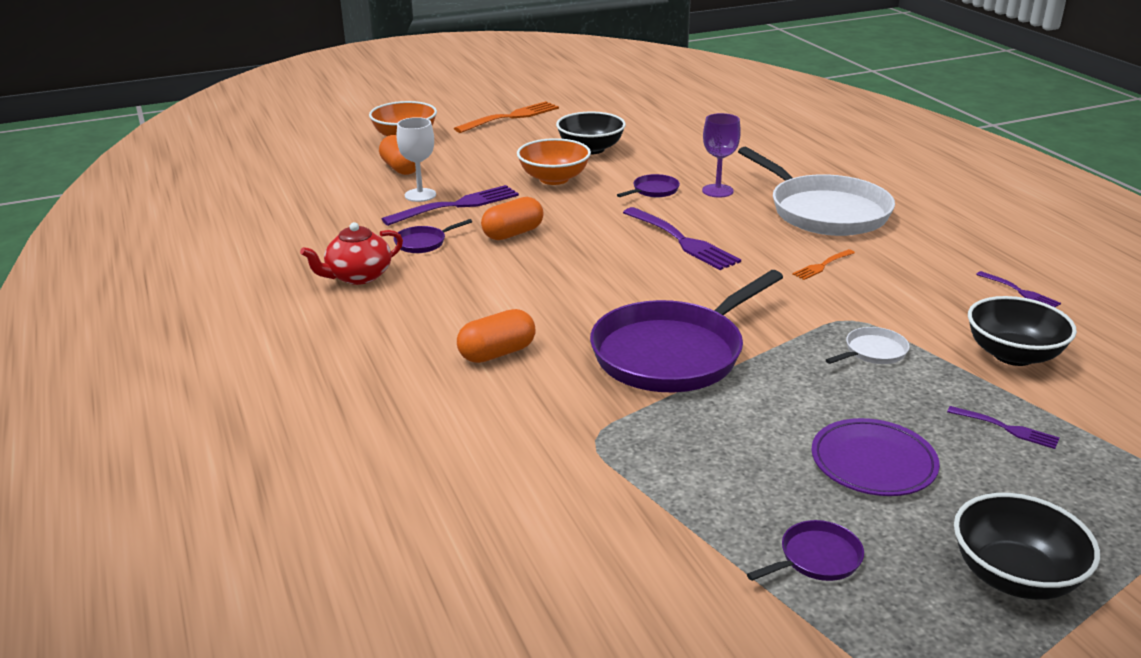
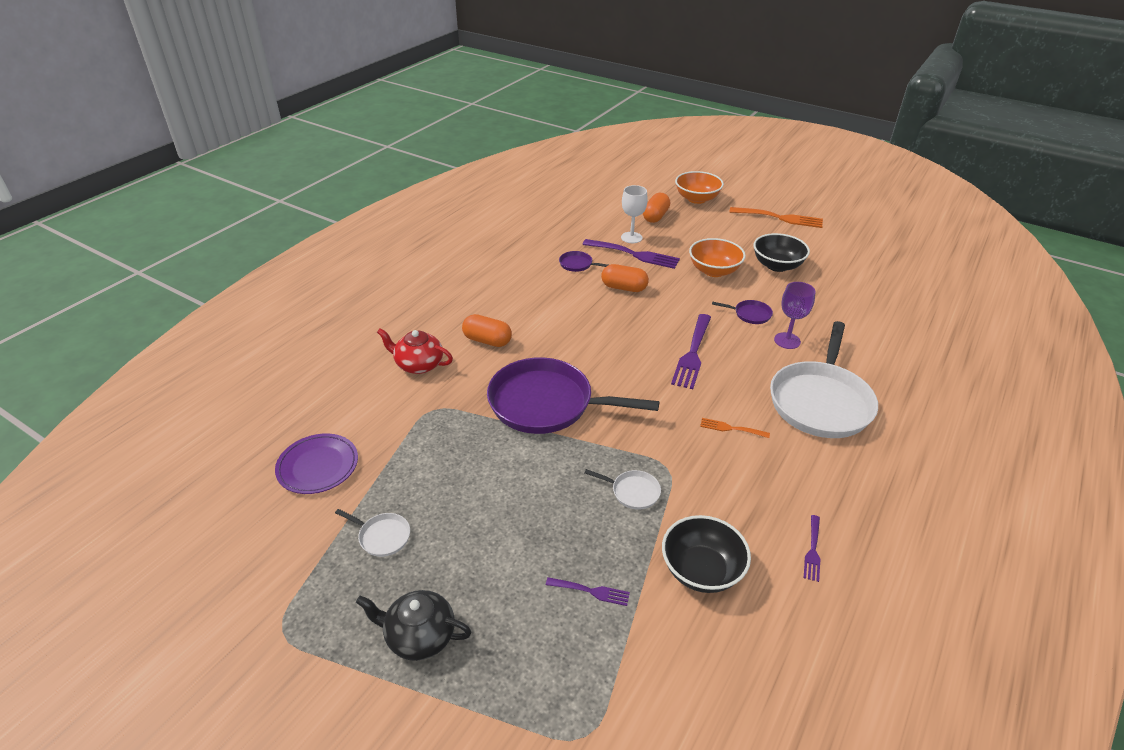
camera: 55 degrees right, 10 degrees up
(358, 276) = (520, 263): red teapot -> red teapot (418, 364)
(816, 558) = (382, 536): purple pan -> white pan
(873, 463) = (496, 532): purple plate -> purple plate (318, 466)
(1007, 428) = (591, 591): purple fork -> purple fork turned 75 degrees counterclockwise
(1014, 576) = (419, 636): black bowl -> black teapot

